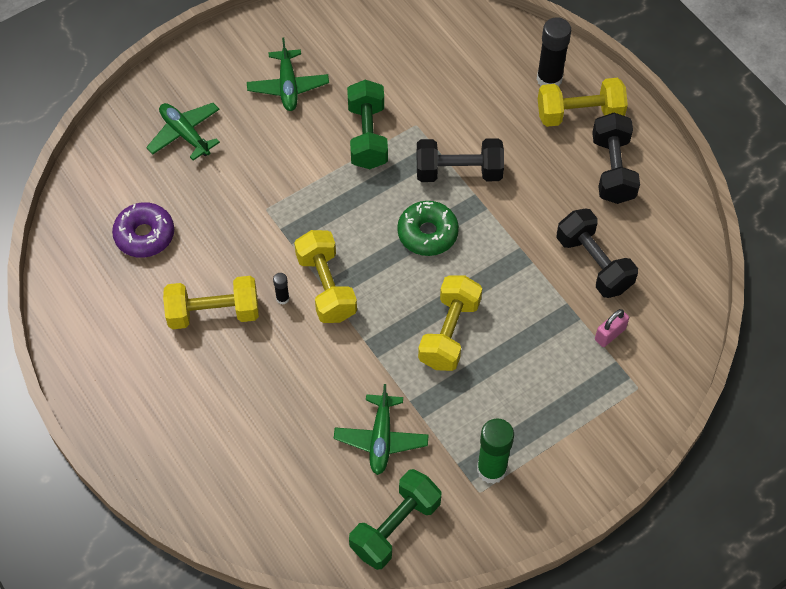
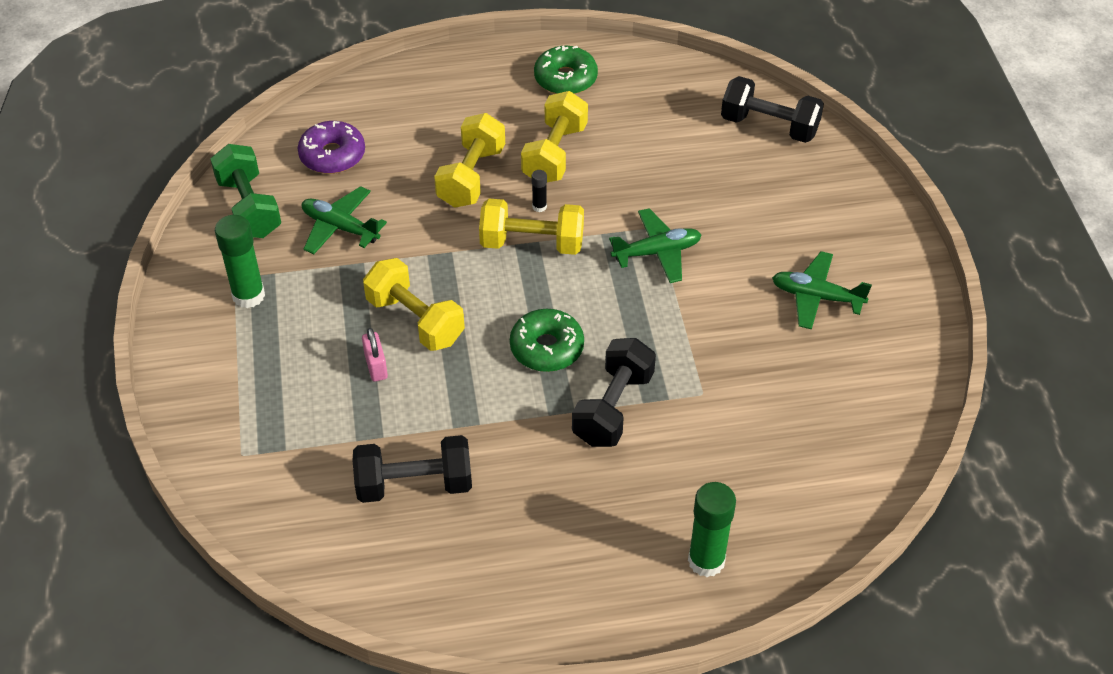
camera: 115 degrees right, 10 degrees down
(109, 344) = (565, 79): none -> green donut
(145, 235) = (674, 131): purple donut -> purple donut (332, 155)
(185, 134) = (789, 193): green plane -> green plane (657, 252)
(367, 136) = (708, 343): green dumbbell -> none
(549, 79) = (706, 561): black glue stick -> green glue stick
(579, 114) = (633, 569): yellow dumbbell -> yellow dumbbell (471, 177)
(610, 334) = (319, 458): pink padlock -> pink padlock (376, 366)
(612, 170) = (530, 566): black dumbbell -> black dumbbell (769, 126)

